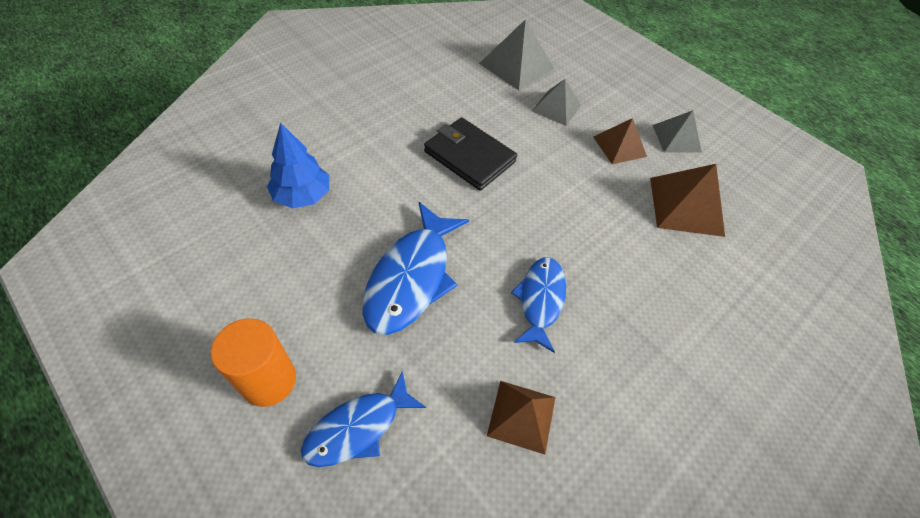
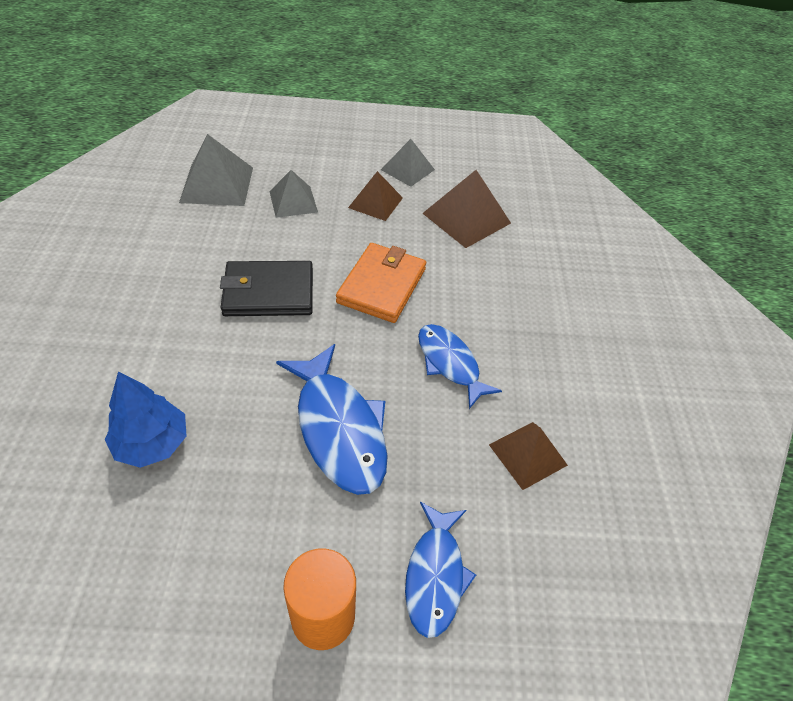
camera: 45 degrees left, 5 degrees down
(554, 207) = (382, 285): none -> orange wallet

